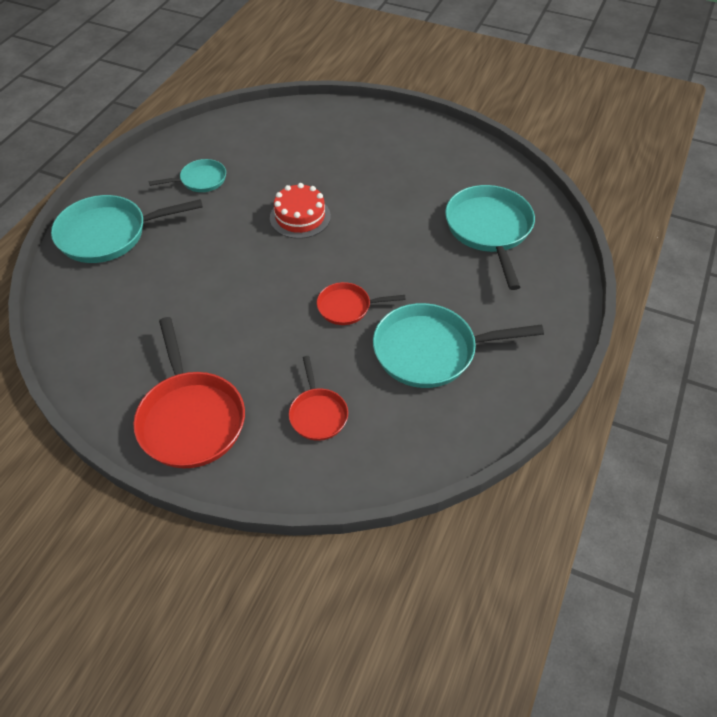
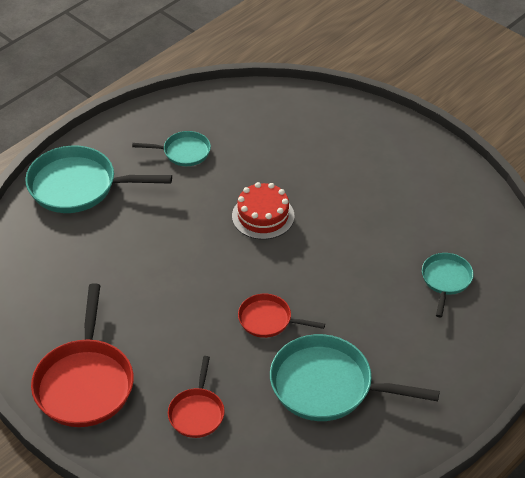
camera: 20 degrees right, 5 degrees down
(489, 230) = (446, 280): turquoise pan -> turquoise pan, size x0.55

